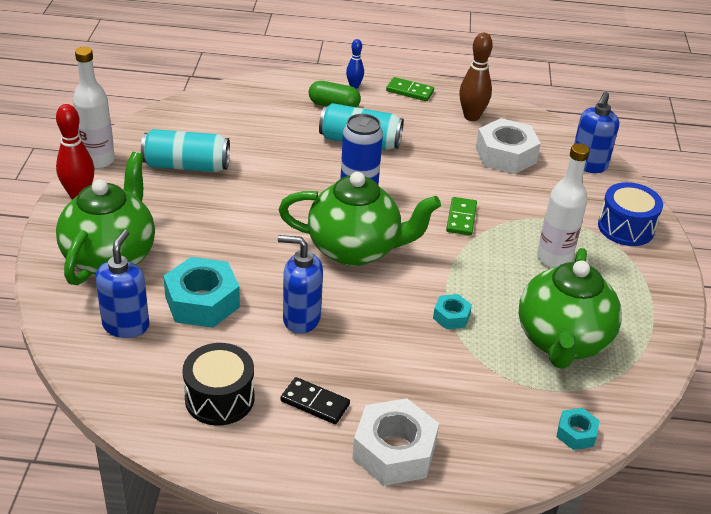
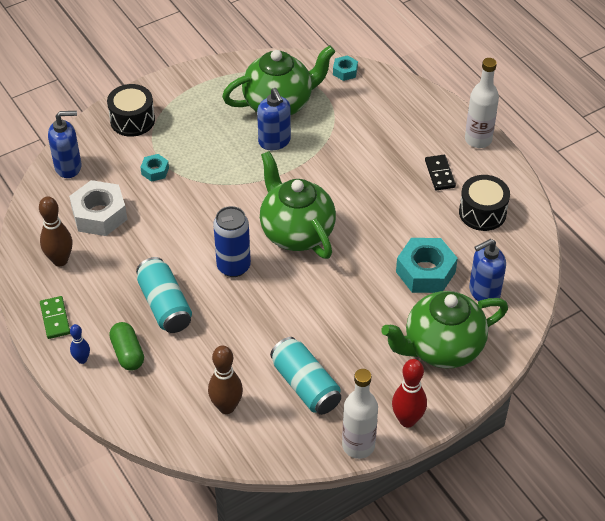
camera: 125 degrees left, 10 degrees up
(223, 123) = (226, 407): none -> brown bowling pin
(301, 319) = (386, 218): blue soap dispenser -> blue soap dispenser (274, 141)
(394, 451) = (434, 127): white nut -> none
(451, 316) = (309, 156): turquoise nut -> turquoise nut (155, 171)
(461, 218) = (205, 200): green domino -> none
(554, 258) = (203, 138): white bottle -> white bottle (478, 140)
(626, 228) = (132, 120): blue drum -> black drum

